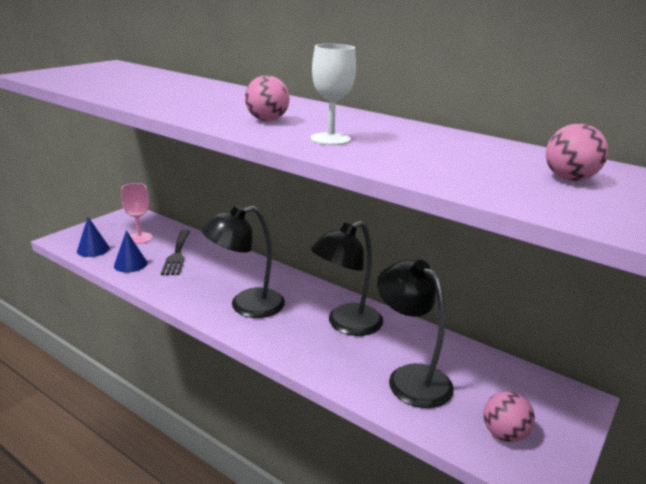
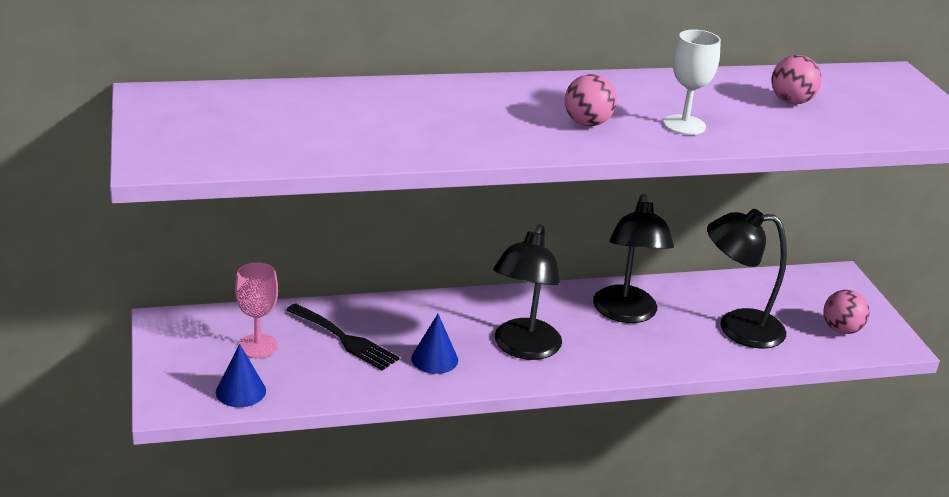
camera: 50 degrees left, 5 degrees up
(130, 264) = (325, 380): blue cone -> blue cone (434, 359)
(569, 179) = (872, 97): pink ball -> pink ball (791, 101)

